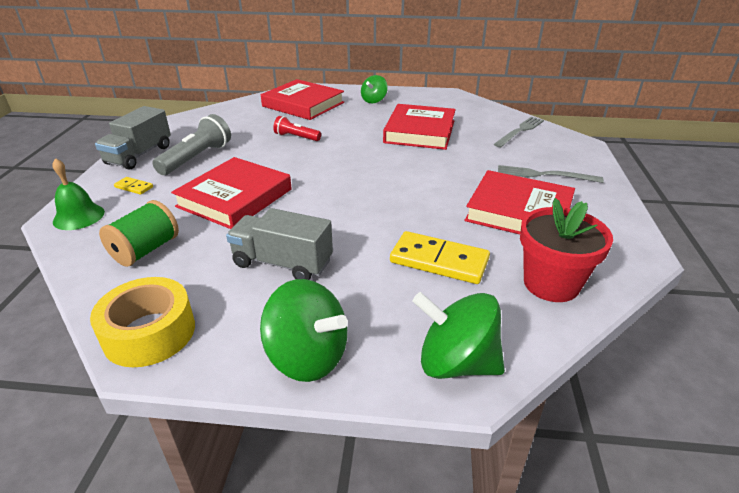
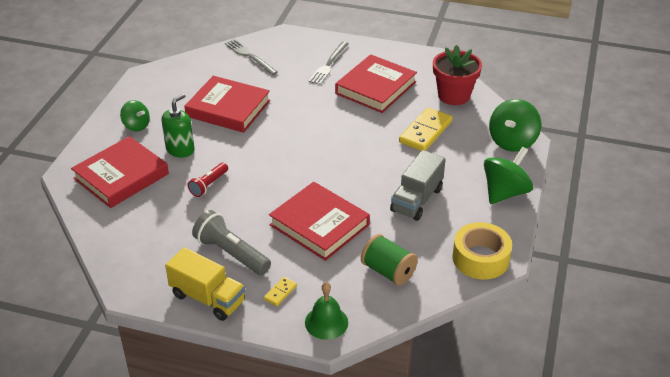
camera: 80 degrees left, 5 degrees up
(139, 155) = (208, 298): grey truck -> yellow truck
(346, 120) = (180, 149): none -> green soap dispenser

